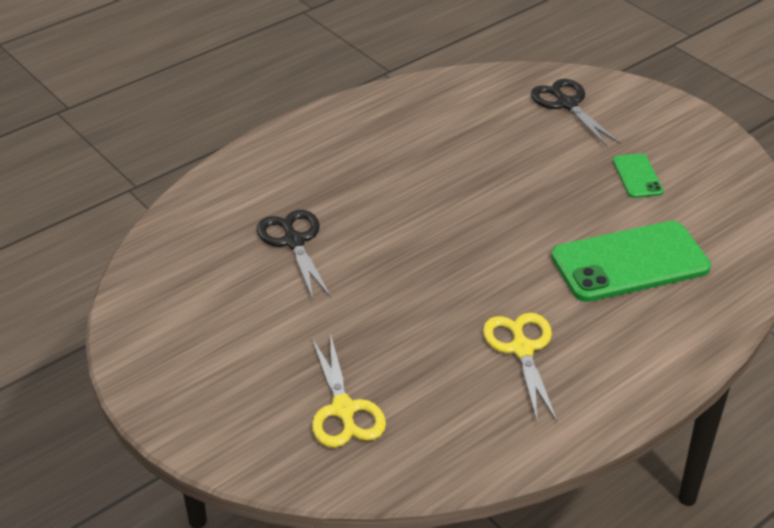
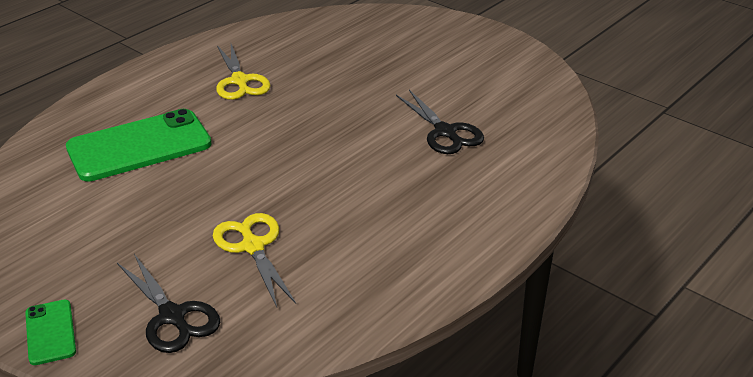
camera: 170 degrees right, 5 degrees down
(343, 410) = (363, 41): yellow scissors -> yellow scissors (253, 246)
(637, 176) = (107, 228): green phone -> green phone (50, 332)

